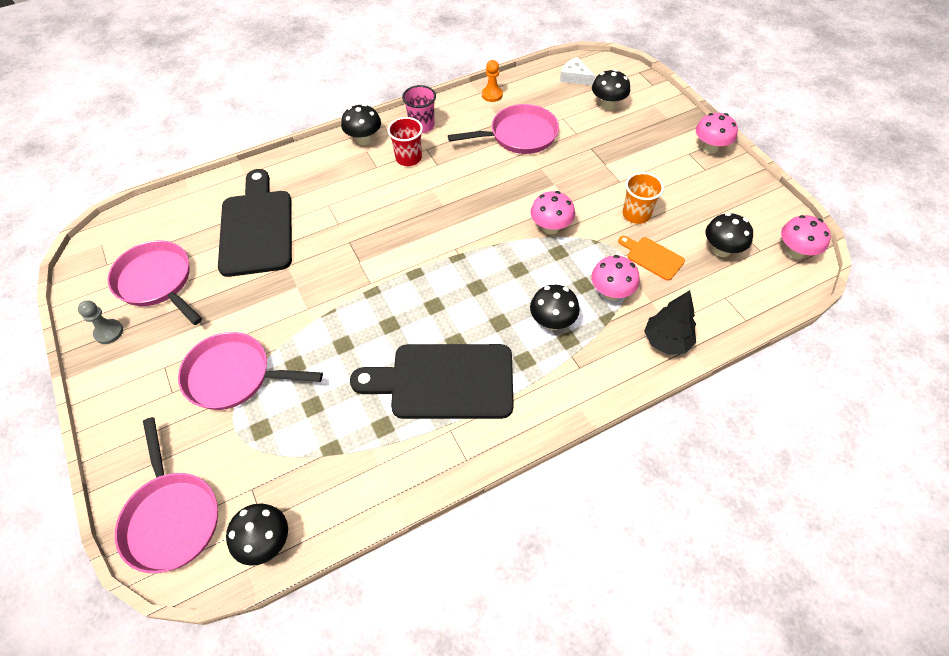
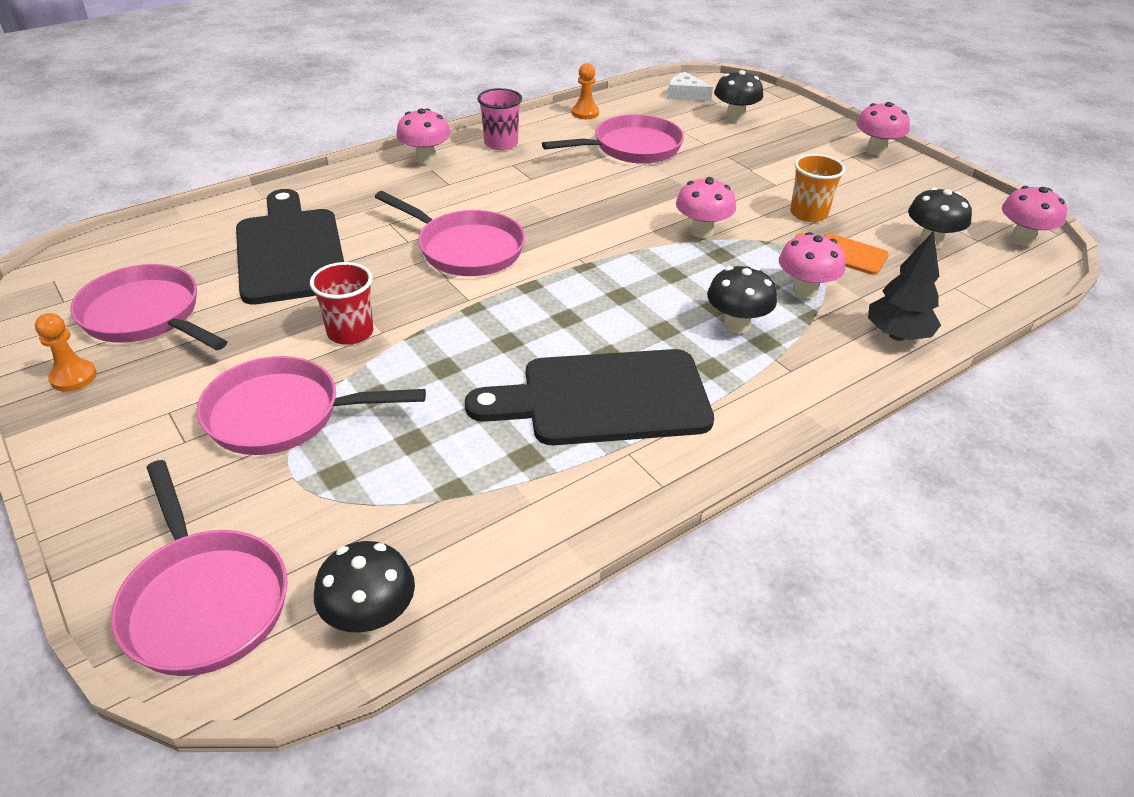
camera: 10 degrees left, 15 degrees down
(109, 332) = (73, 377): grey pawn -> orange pawn
(364, 139) = (425, 159): black mushroom -> pink mushroom
(377, 233) = (465, 249): none -> pink pan
(408, 158) = (491, 174): red cup -> red cup (350, 332)

